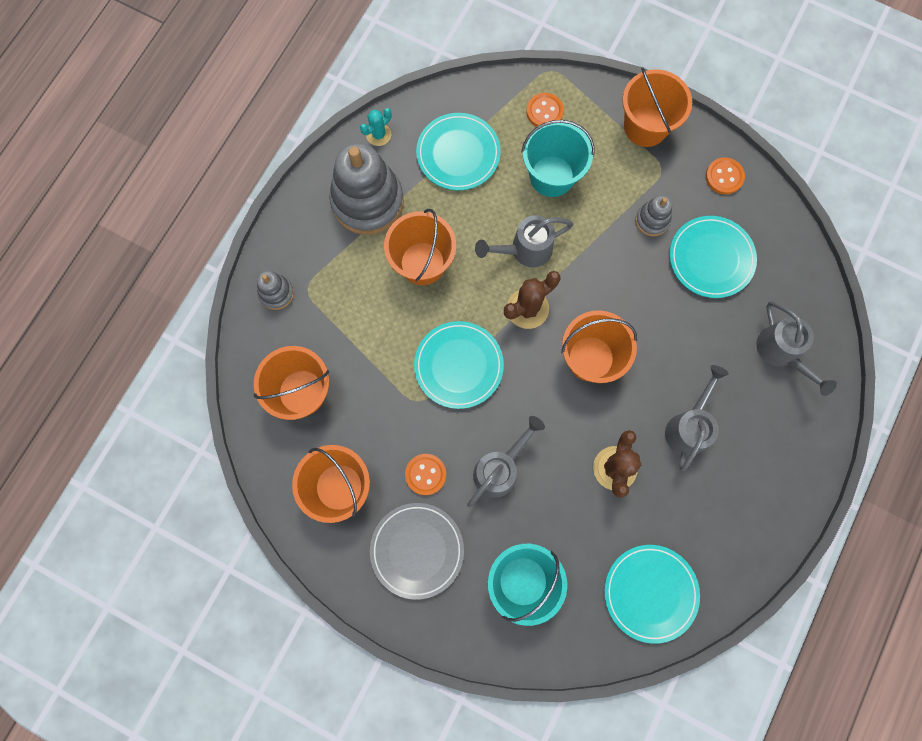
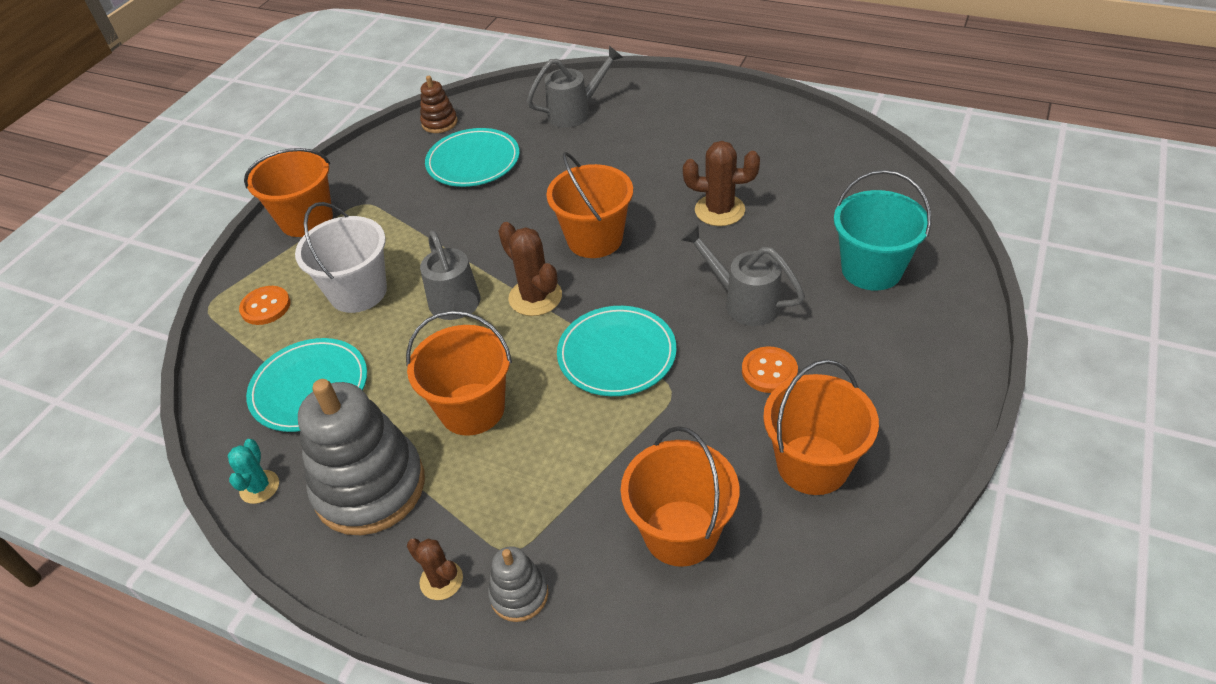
camera: 90 degrees left, 30 degrees down
(293, 248) = (441, 580): none -> brown cactus
(378, 134) = (259, 487): turquoise cactus -> turquoise cactus turned 45 degrees clockwise
(417, 550) = (870, 368): grey plate -> none
(552, 176) = (358, 292): turquoise bucket -> white bucket
(650, 593) = (846, 175): turquoise plate -> none
(652, 220) = (425, 206): grey stacking toy -> none
(688, 427) = (662, 163): grey watering can -> none
(724, 177) = (379, 159): orange button -> none
(776, 226) = (439, 123): none -> brown stacking toy

